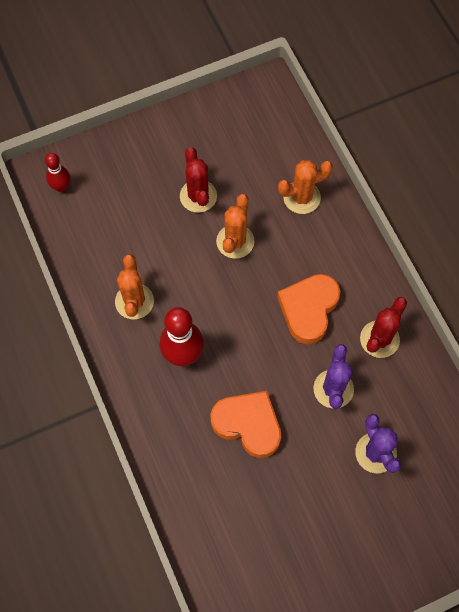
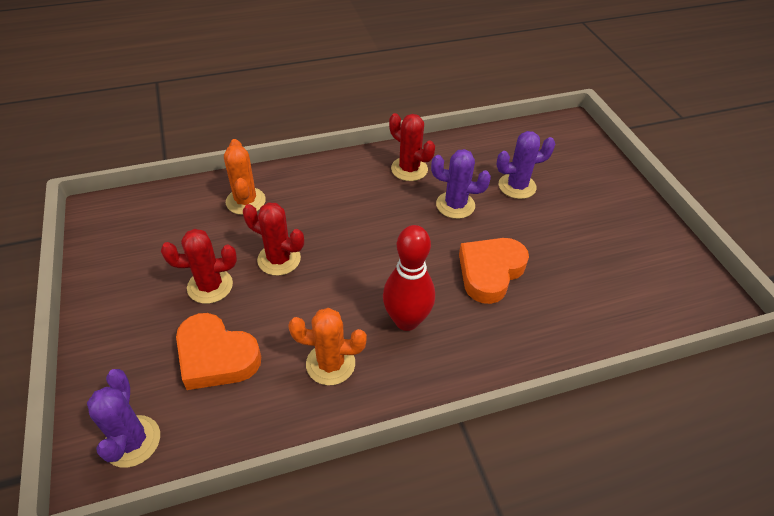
camera: 85 degrees left, 20 degrees down
(61, 187) = (132, 441): red bowling pin -> purple cactus
(235, 241) = (279, 259): orange cactus -> red cactus
(308, 309) = (371, 211): orange heart -> orange heart (216, 356)

